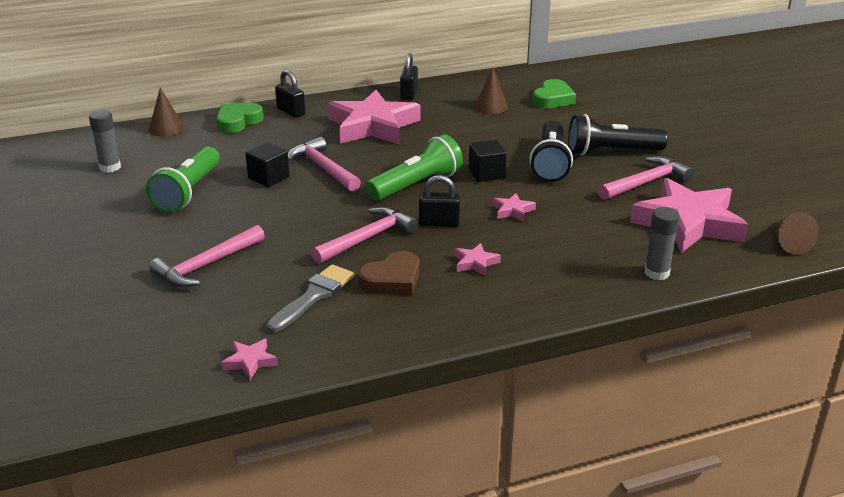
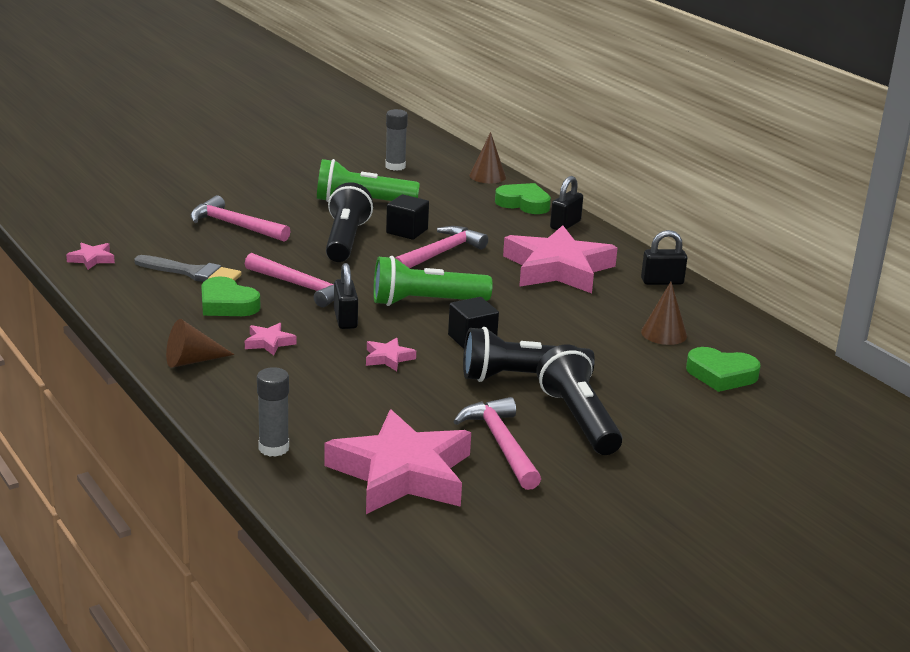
camera: 75 degrees right, 5 degrees down
(274, 208) = (345, 240): none -> black flashlight
(392, 280) = (227, 304): brown heart -> green heart
(417, 185) = (425, 302): green flashlight -> green flashlight turned 135 degrees clockwise
(646, 182) = (501, 444): pink hammer -> pink hammer turned 150 degrees counterclockwise
(788, 243) = (373, 549): brown cone -> brown cone (191, 361)

